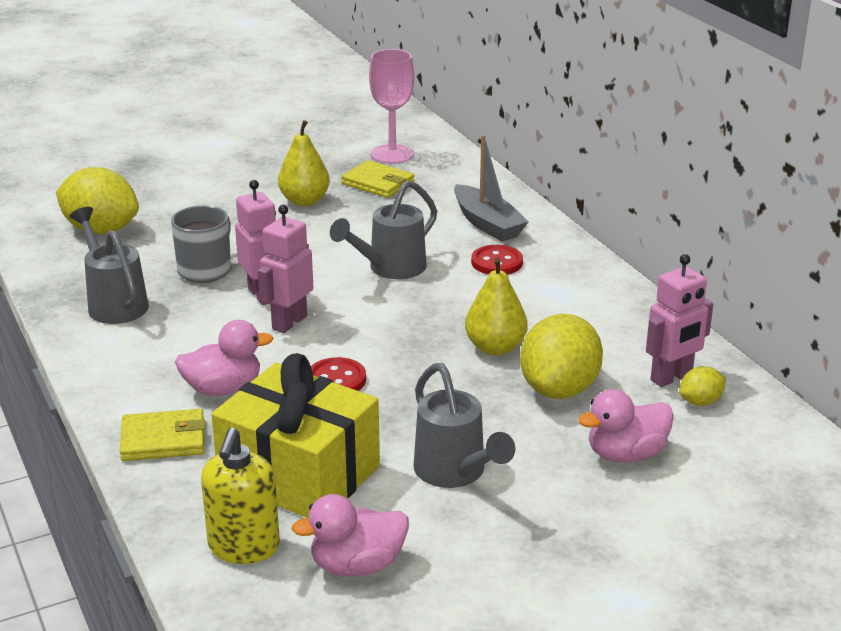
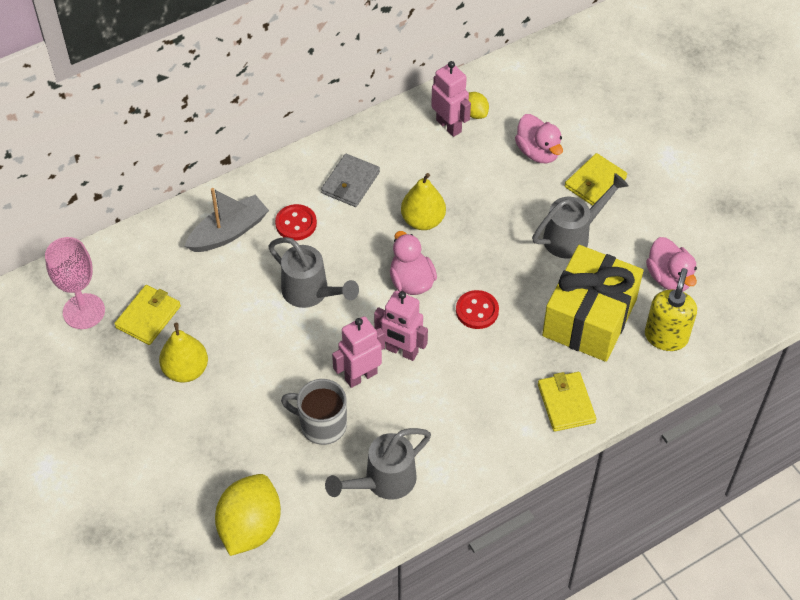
camera: 95 degrees left, 25 degrees up
(223, 389) = (498, 378): pink duck -> pink duck (411, 281)
(244, 547) = (666, 336): yellow soap dispenser -> yellow soap dispenser turned 75 degrees counterclockwise
(559, 389) = (471, 184): yellow lemon -> none
(562, 299) = (350, 182): none -> grey wallet
(563, 507) = (595, 182): none -> yellow wallet

